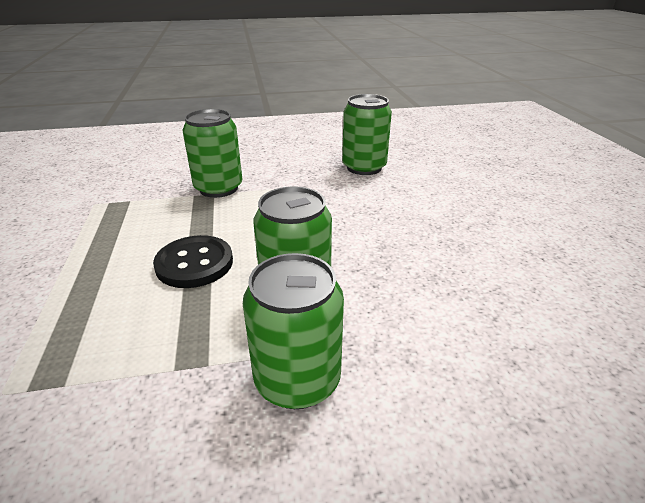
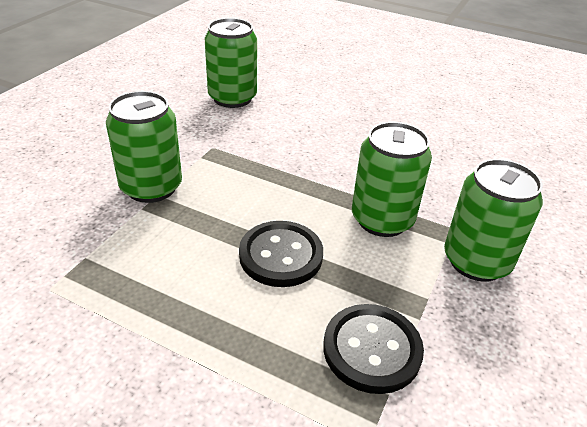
camera: 55 degrees left, 5 degrees up
(114, 353) = (372, 349): none -> black button

